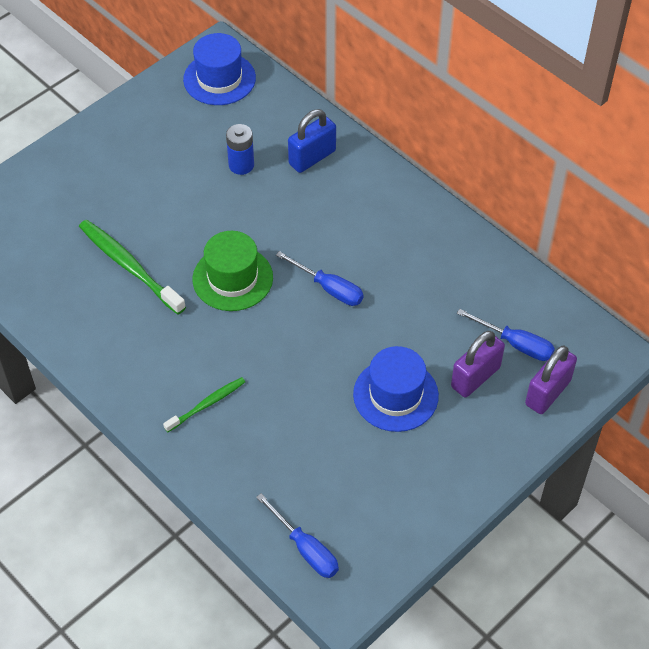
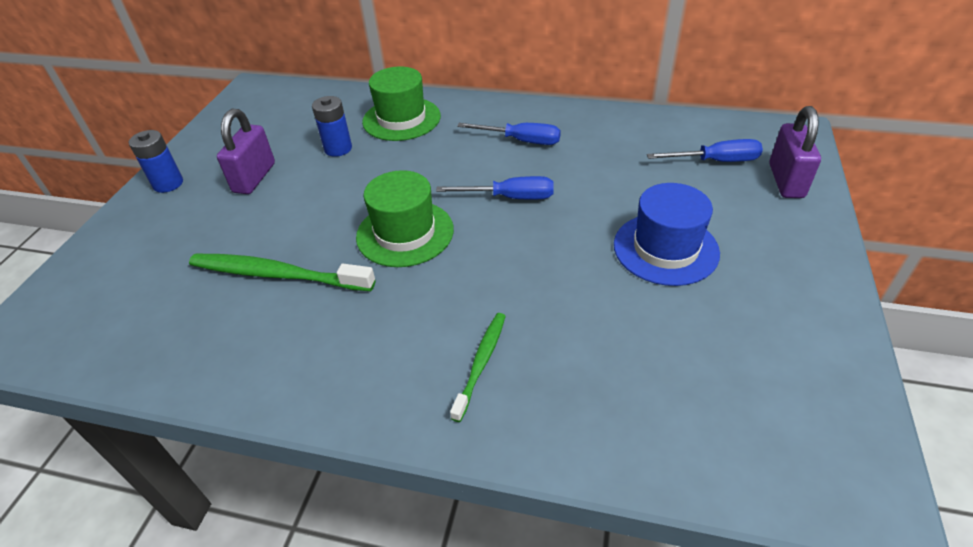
camera: 30 degrees left, 10 degrees down
(101, 135) = (168, 184): none -> blue battery
(219, 79) = (268, 104): blue hat -> none
(305, 548) = (755, 460): blue screwdriver -> blue screwdriver (521, 141)
(312, 157) = (401, 119): blue padlock -> green hat
(475, 377) = (715, 199): purple padlock -> purple padlock (254, 178)

